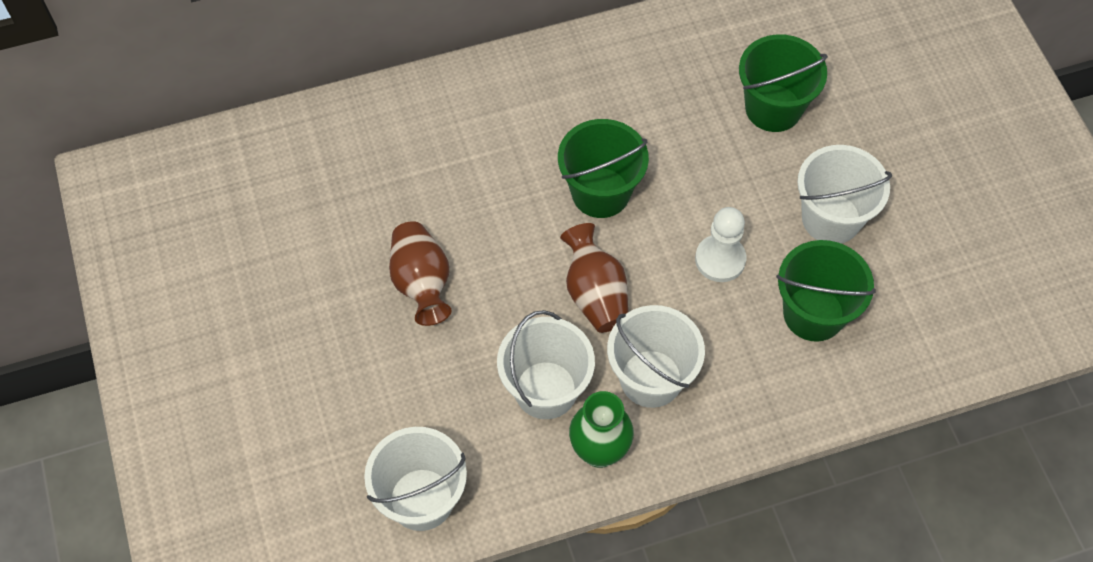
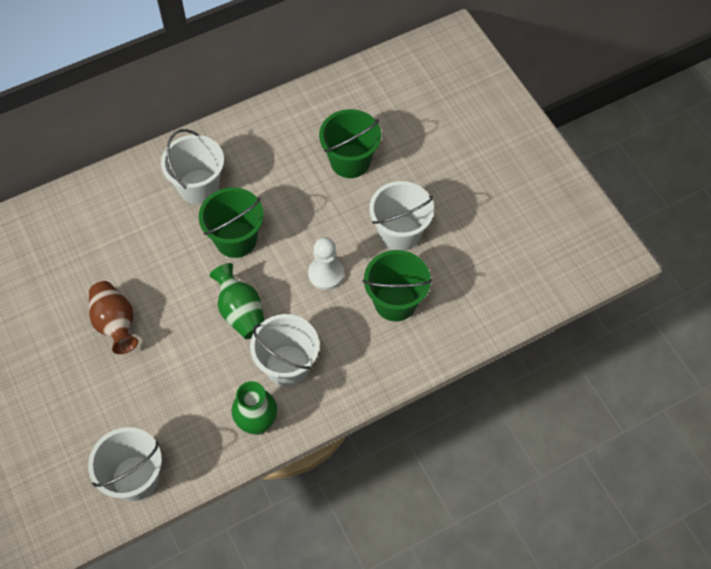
camera: 10 degrees left, 0 degrees up
(546, 390) = (214, 386): white bucket -> white bucket (198, 186)
(595, 294) = (241, 312): brown vase -> green vase

